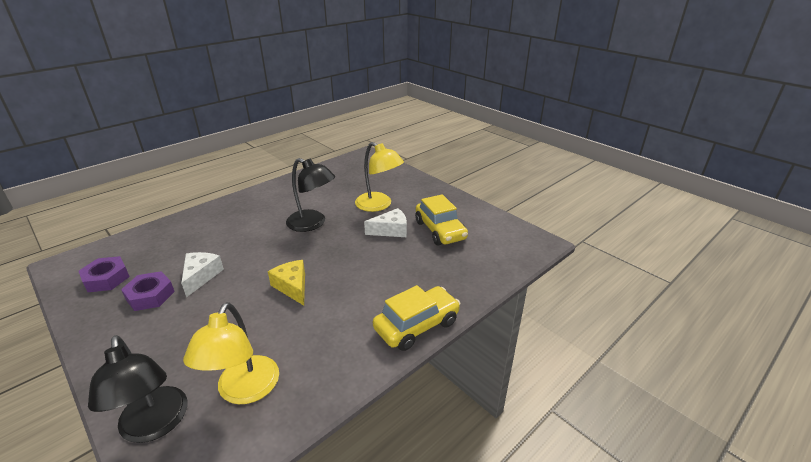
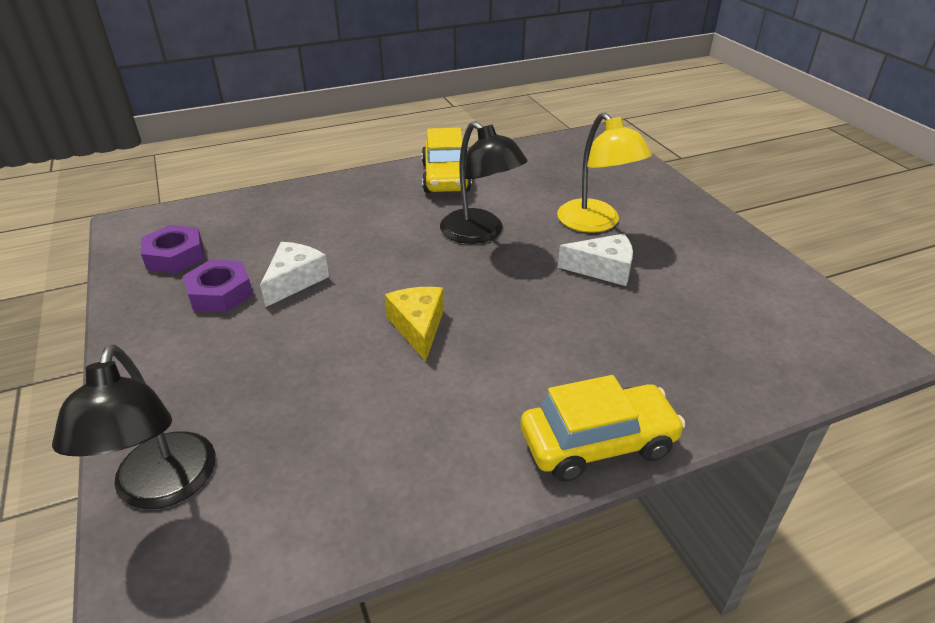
camera: 20 degrees right, 5 degrees up
(244, 391) = (295, 473): yellow lamp -> none
(440, 230) = (689, 286): yellow car -> yellow car (446, 177)

